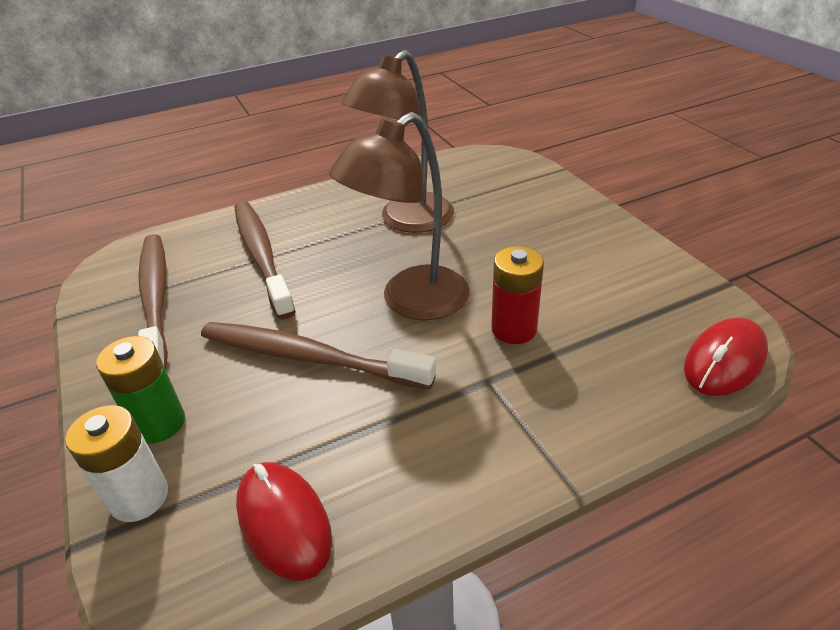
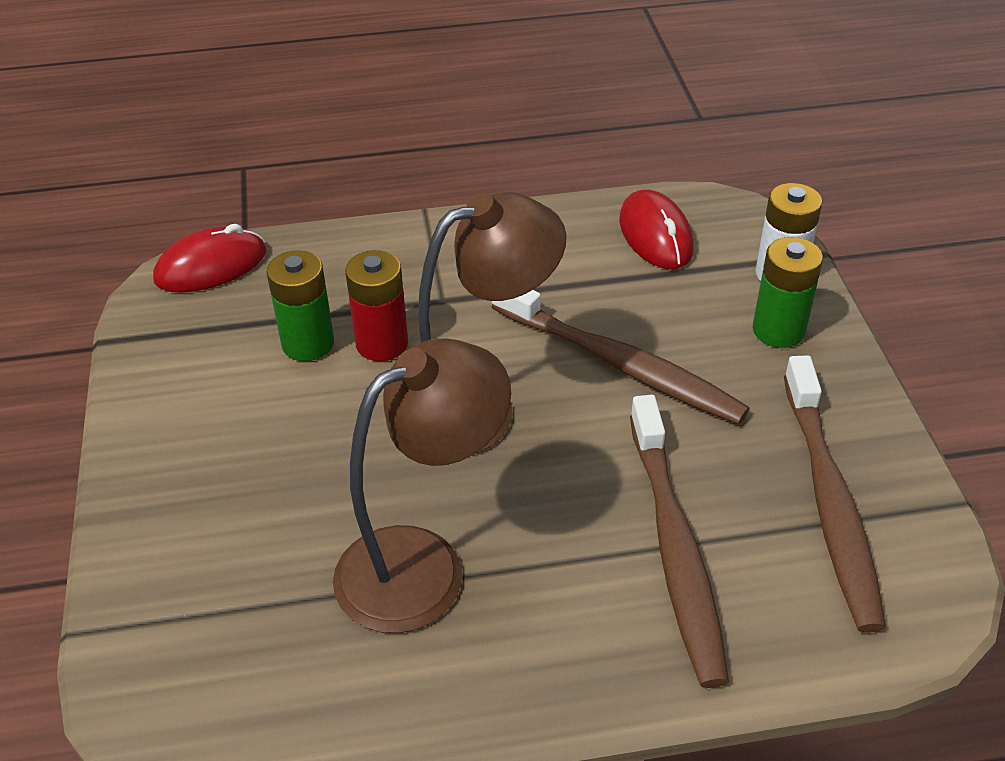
camera: 165 degrees left, 5 degrees up
(572, 315) = (308, 343): none -> green battery

